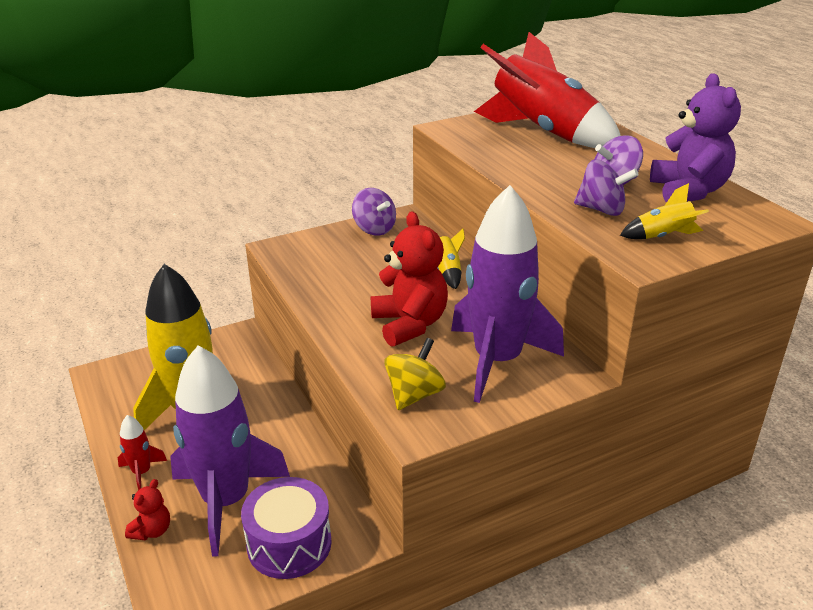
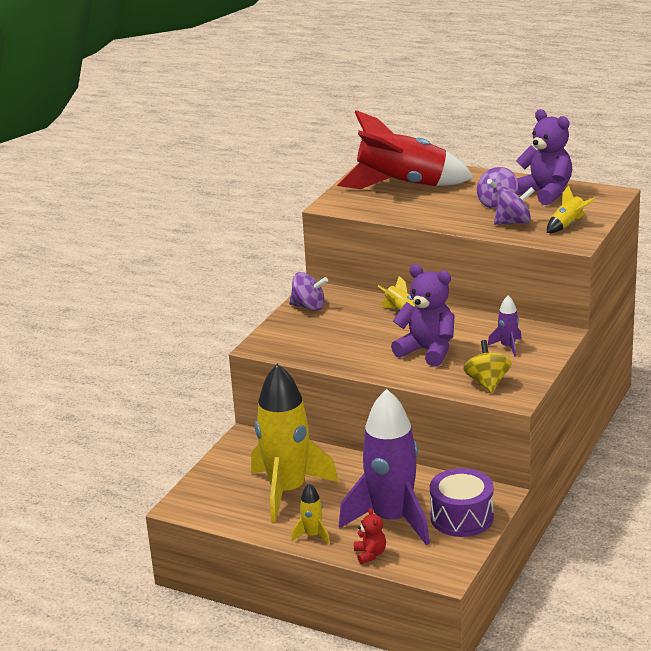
camera: 35 degrees left, 5 degrees down
(142, 472) = (312, 535): red rocket -> yellow rocket
(409, 324) = (427, 351): red teddy bear -> purple teddy bear
(497, 361) = (507, 347): purple rocket -> purple rocket, size x0.41

